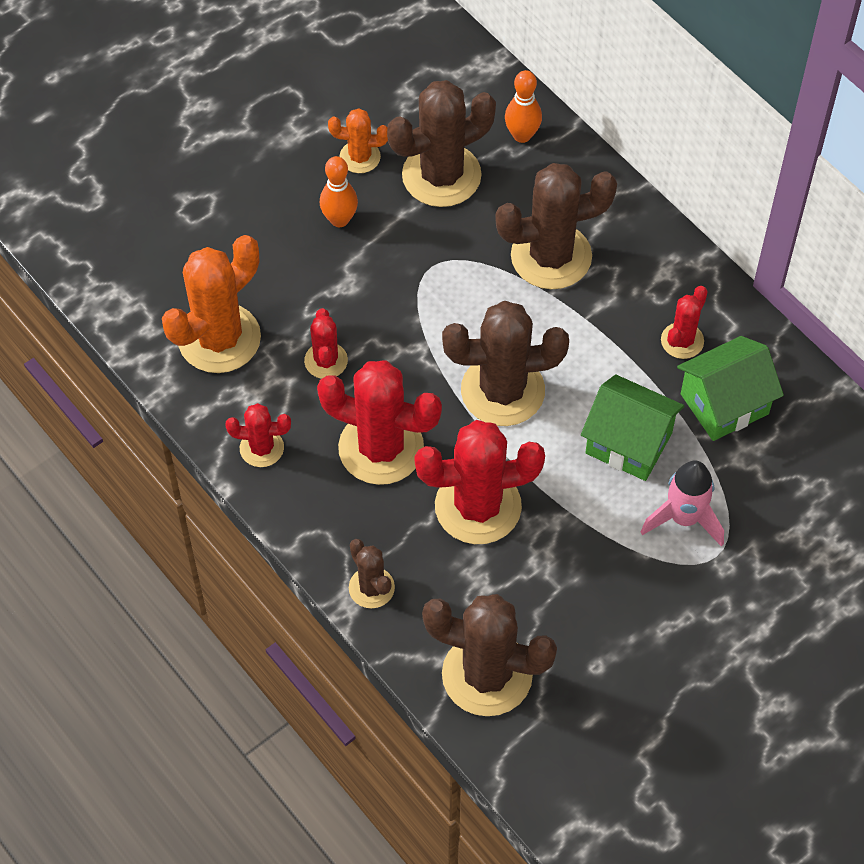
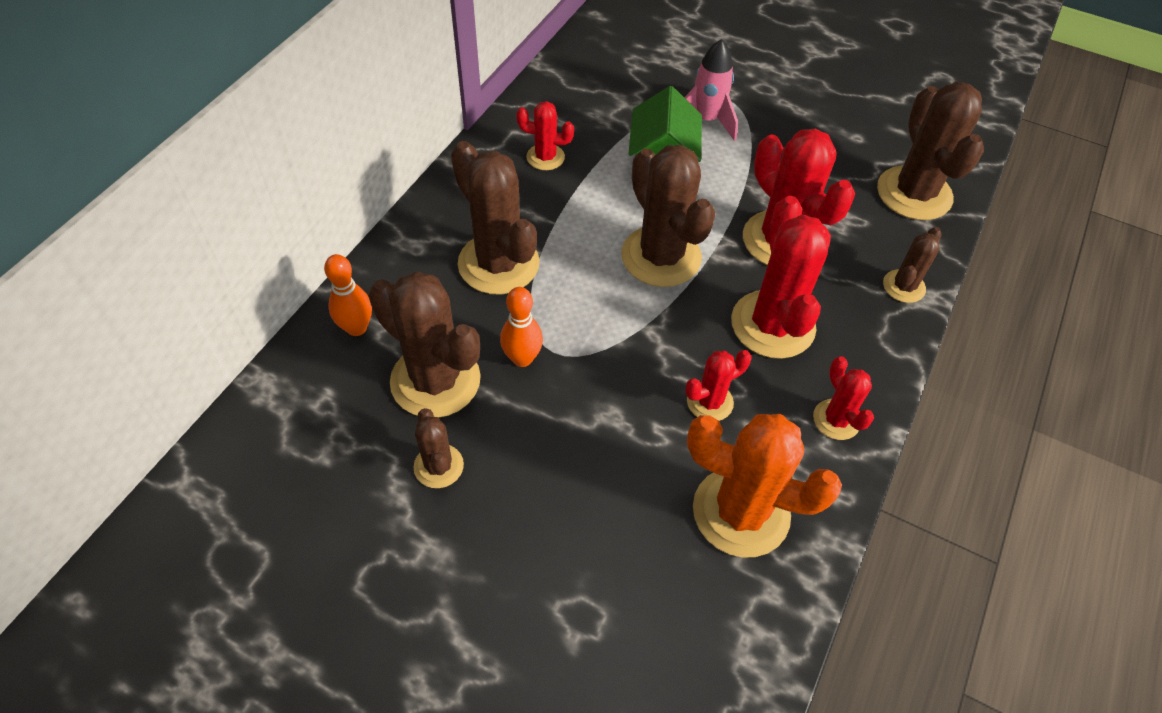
camera: 115 degrees left, 5 degrees down
(339, 219) = (532, 454): orange bowling pin -> orange bowling pin (522, 358)
(360, 157) = (438, 466): orange cactus -> brown cactus
(724, 404) = (592, 121): green house -> none

